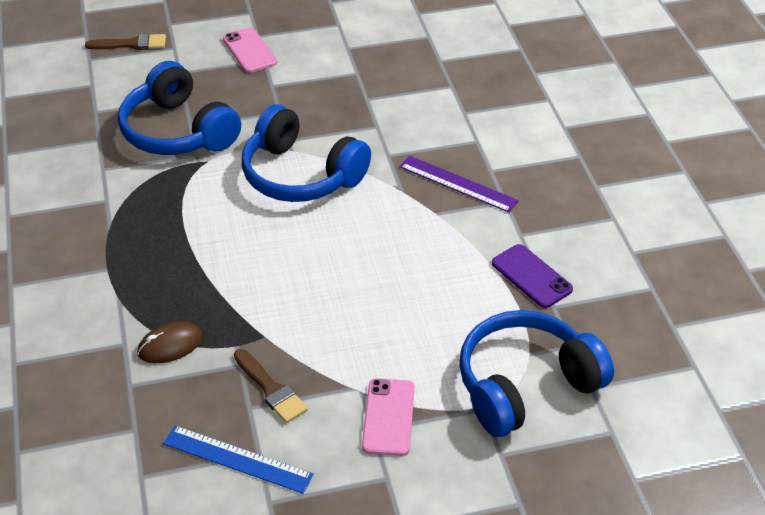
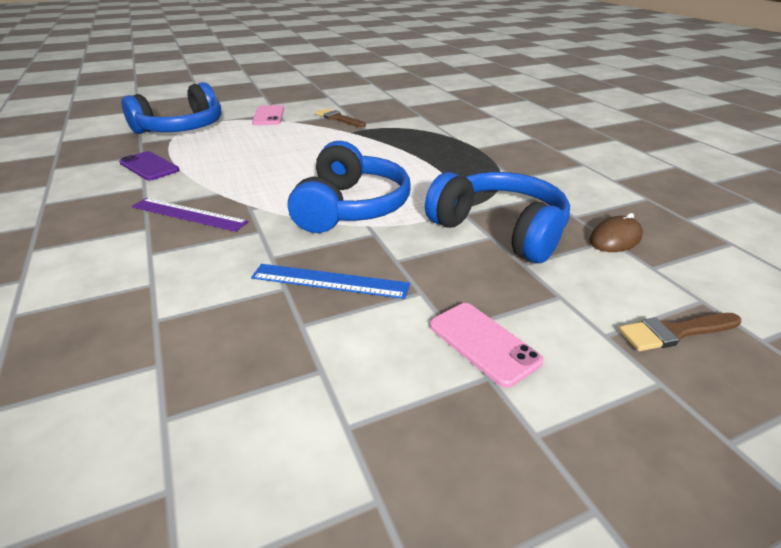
camera: 170 degrees right, 10 degrees down
(170, 345) = (407, 126): brown mouse -> brown mouse (615, 238)
(237, 459) = (349, 103): blue ruler -> blue ruler (330, 281)
(301, 175) = (350, 207): blue headphones -> blue headphones turned 75 degrees clockwise

